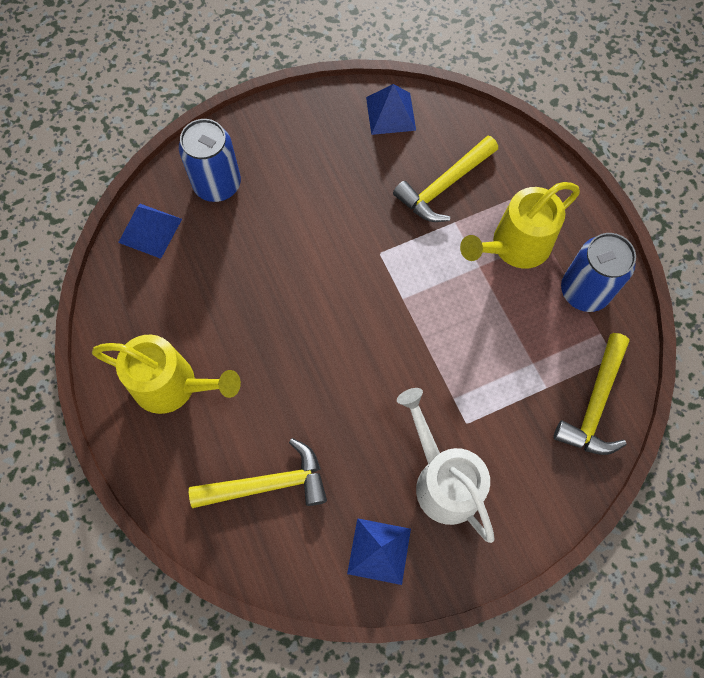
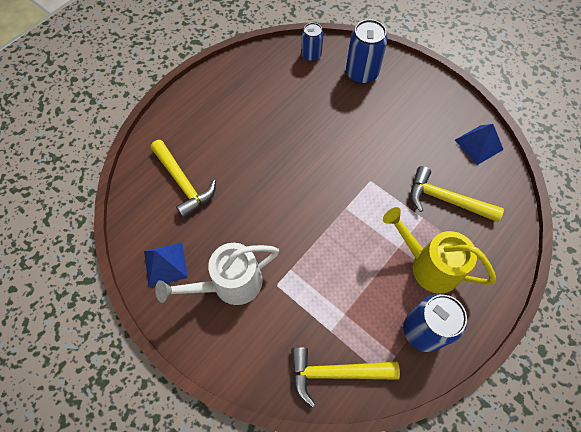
camera: 65 degrees right, 5 degrees down
(150, 230) = (311, 55): blue pyramid -> blue can
(174, 386) = (222, 109): yellow watering can -> none
(442, 479) = (229, 284): white watering can -> white watering can turned 150 degrees counterclockwise

